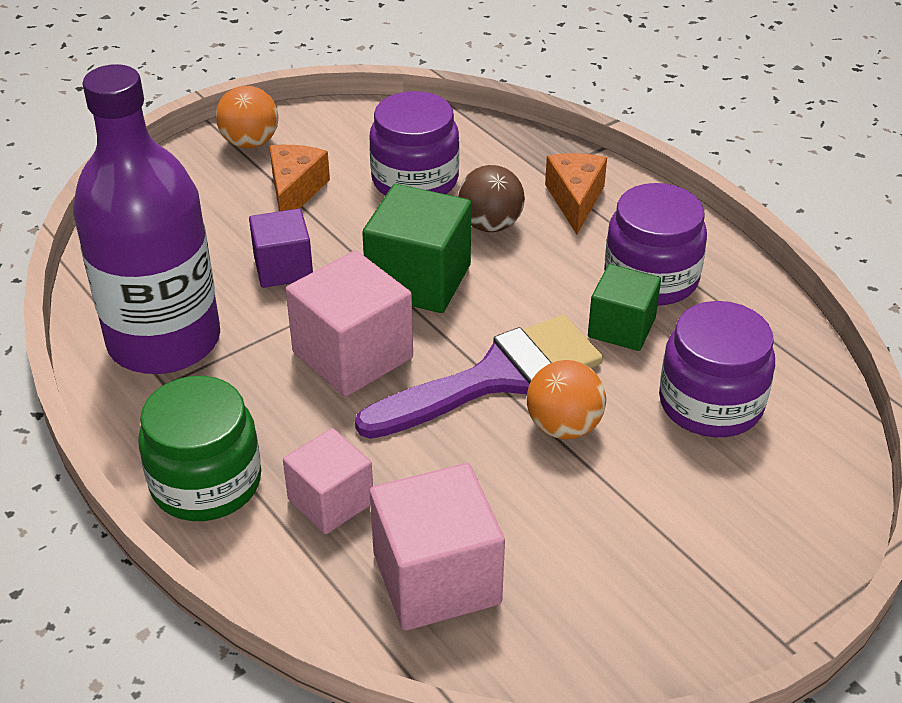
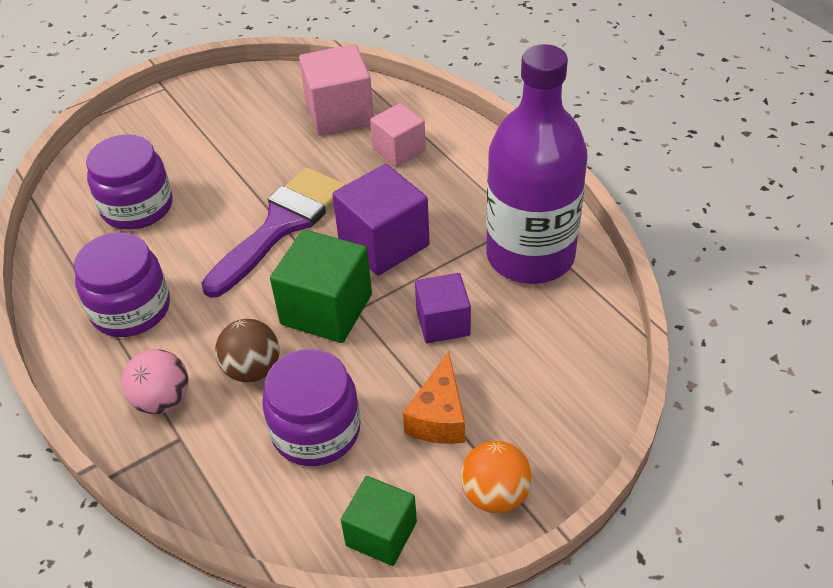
camera: 175 degrees left, 5 degrees up
(206, 482) = (478, 160): green jar -> none
(353, 355) = (384, 243): pink cube -> purple cube
(495, 378) = (281, 225): purple brush -> purple brush turned 150 degrees clockwise
(563, 427) = (243, 192): orange ball -> none
(575, 200) = (162, 400): orange cheese -> pink ball
(621, 328) = (174, 264): green cube -> green cube (381, 534)

